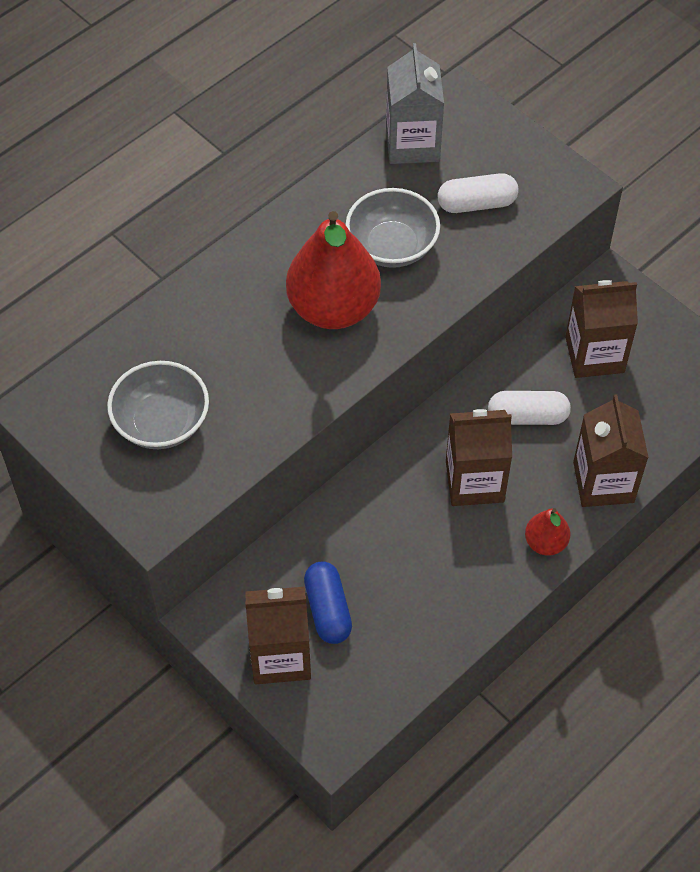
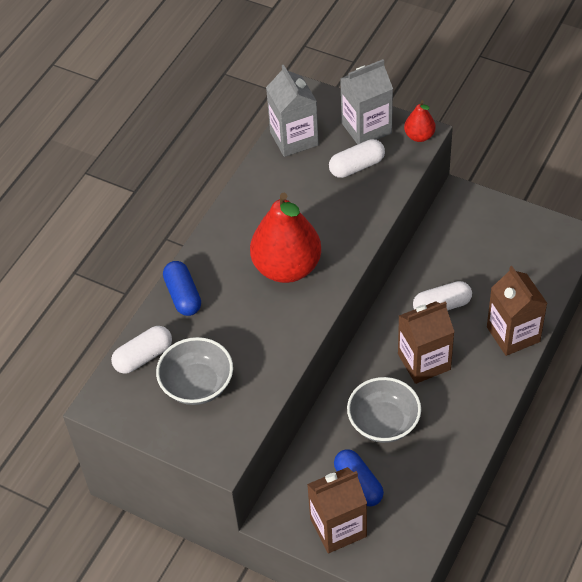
camera: 15 degrees left, 5 degrees down
(111, 367) = (143, 357): none -> white capsule
(191, 304) = (183, 295): none -> blue capsule
(392, 246) = (310, 213): grey bowl -> grey bowl (383, 422)
(510, 157) = (366, 128): none -> grey carton
(545, 543) = (491, 388): red pear -> red pear (419, 136)
(594, 354) = (470, 249): brown carton -> none

